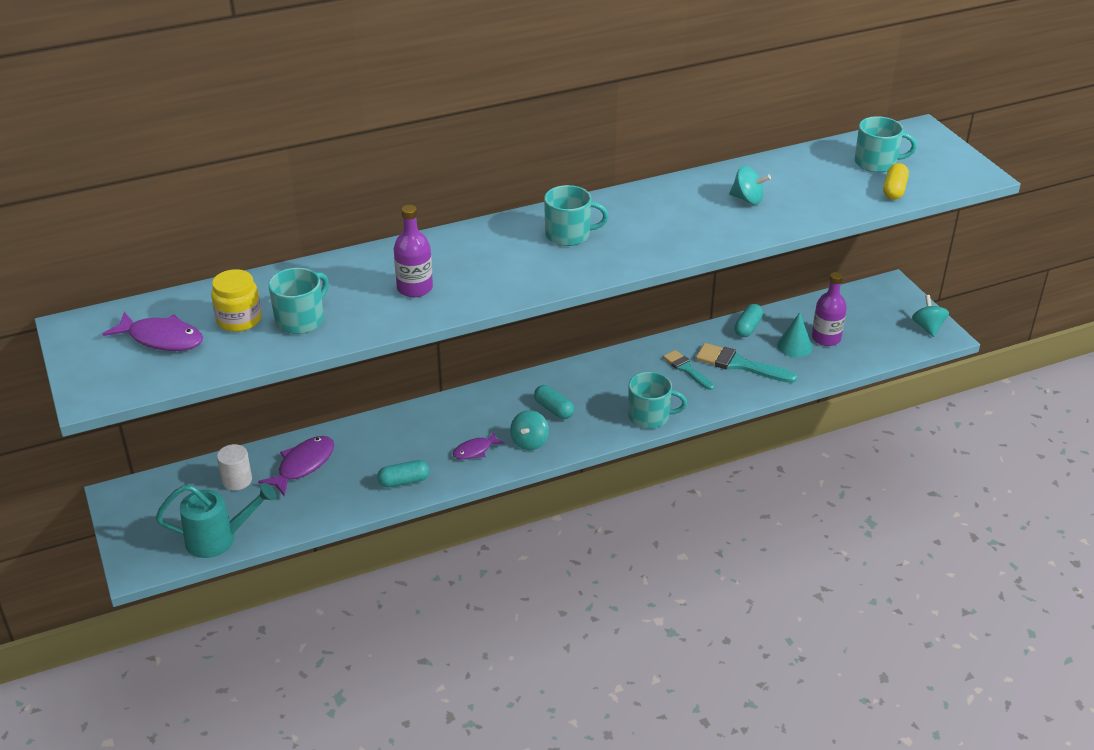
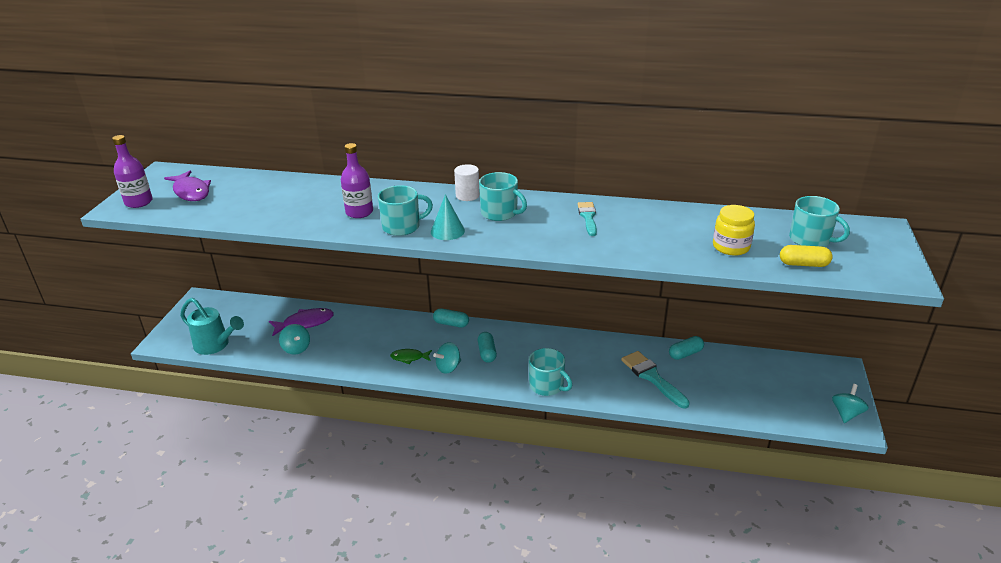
camera: 35 degrees right, 5 degrees down
(237, 480) = (263, 316): white cylinder -> white cylinder (467, 195)
(239, 320) = (242, 196): yellow jar -> yellow jar (731, 247)
(301, 320) = (272, 207): turquoise mug -> turquoise mug (402, 227)
(404, 481) = (347, 358): turquoise capsule -> turquoise capsule (451, 324)
(475, 450) = (409, 357): purple fish -> green fish
(687, 369) = (608, 364): turquoise brush -> turquoise brush (588, 217)
(747, 199) = (664, 232): turquoise spinning top -> turquoise spinning top (296, 348)
(794, 346) = (711, 382): turquoise cone -> turquoise cone (447, 231)
(826, 338) = (743, 386): purple bottle -> purple bottle (139, 202)
(894, 190) = (803, 264): yellow capsule -> yellow capsule turned 45 degrees clockwise

